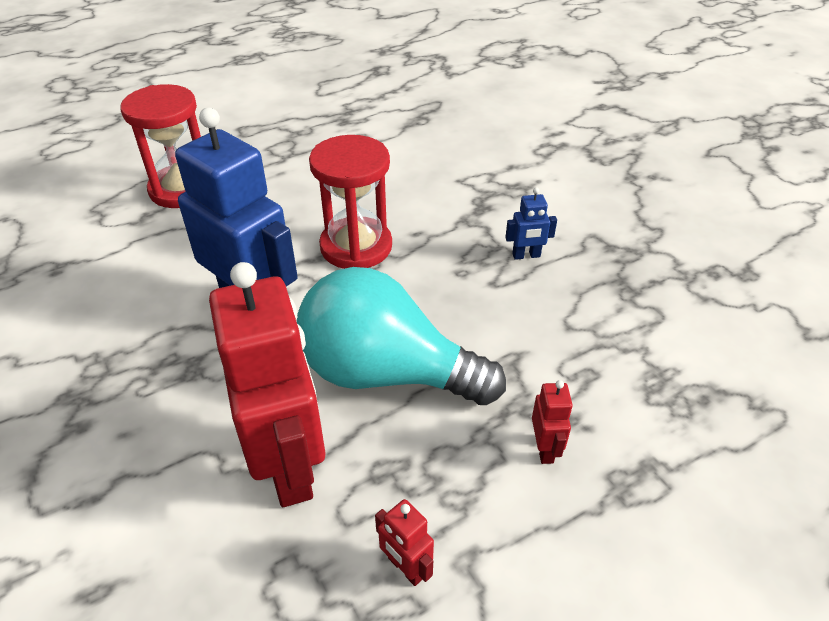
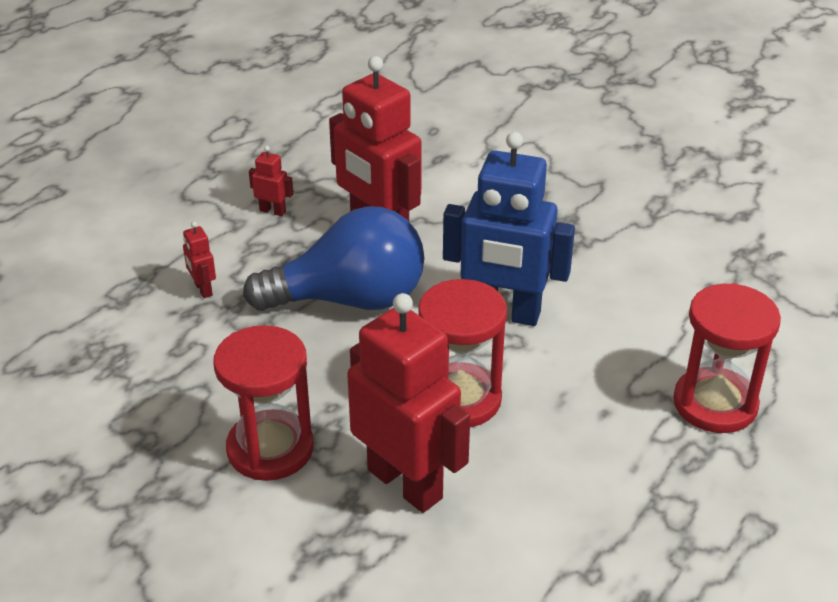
camera: 155 degrees right, 5 degrees down
(386, 373) = (350, 300): turquoise light bulb -> blue light bulb
(437, 206) = (405, 483): none -> red robot
(526, 255) = (270, 449): blue robot -> red hourglass

